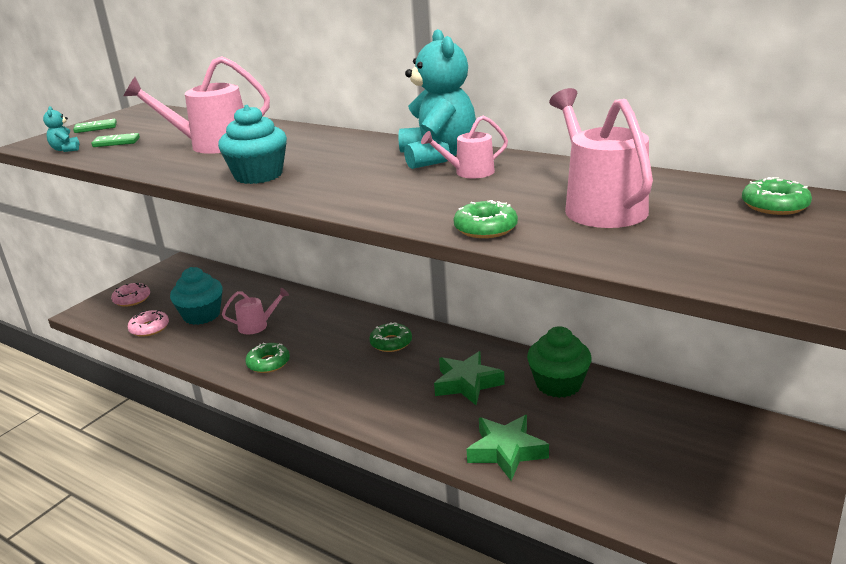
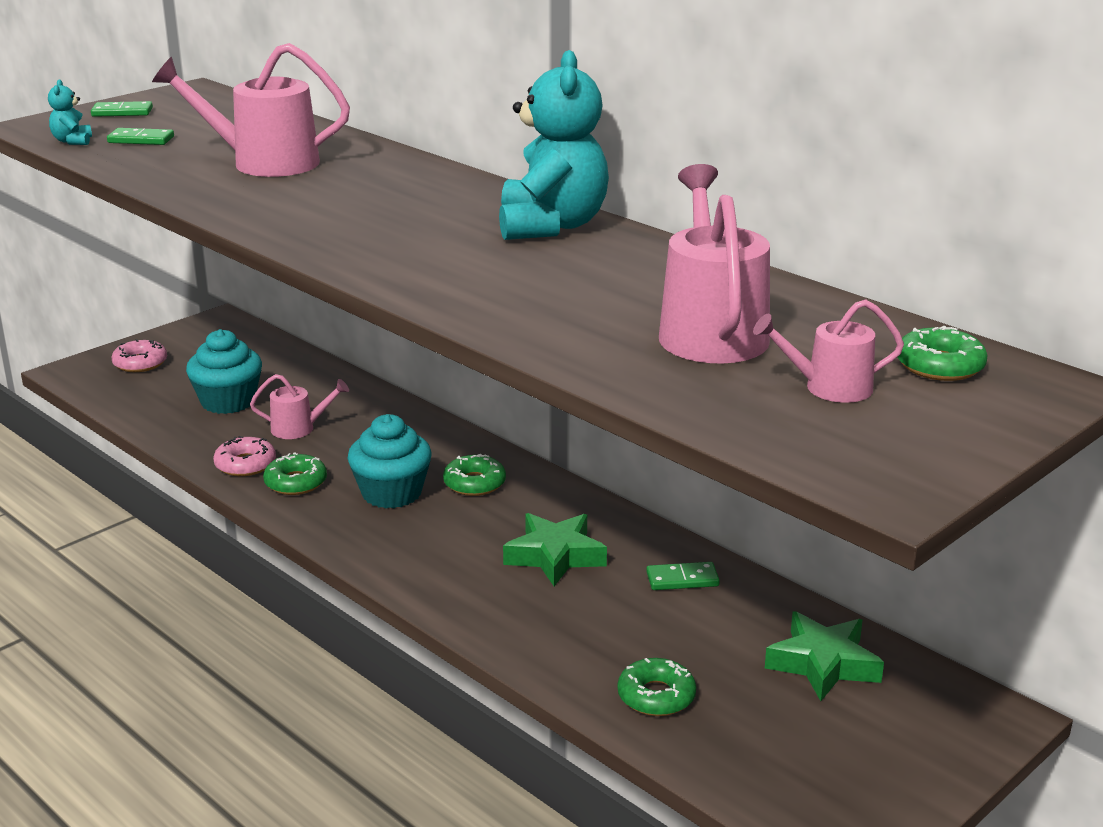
camera: 10 degrees right, 0 degrees up
(149, 328) = (152, 408): pink donut -> pink donut (245, 464)
(258, 175) = (302, 219): turquoise cupcake -> turquoise cupcake (391, 493)
(469, 172) = (577, 257): pink watering can -> pink watering can (829, 388)
(485, 228) = (544, 337): green donut -> green donut (656, 696)
(506, 451) = (566, 651): green star -> green star (823, 664)
(558, 384) = (682, 579): green cupcake -> green domino

